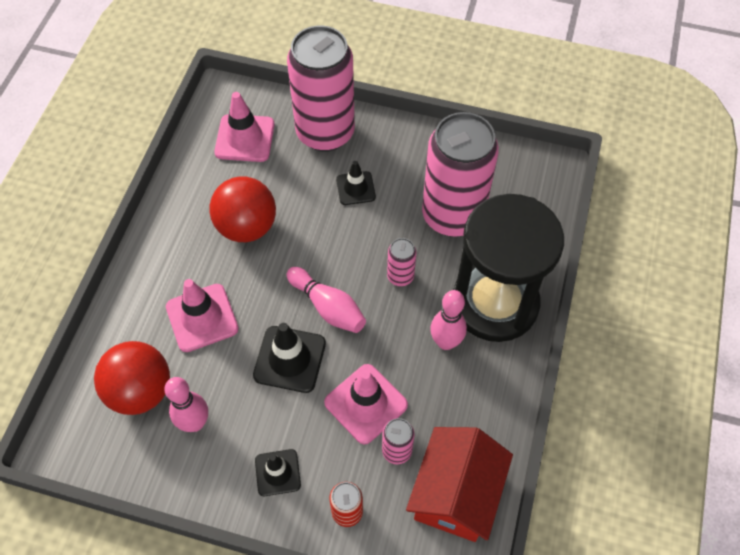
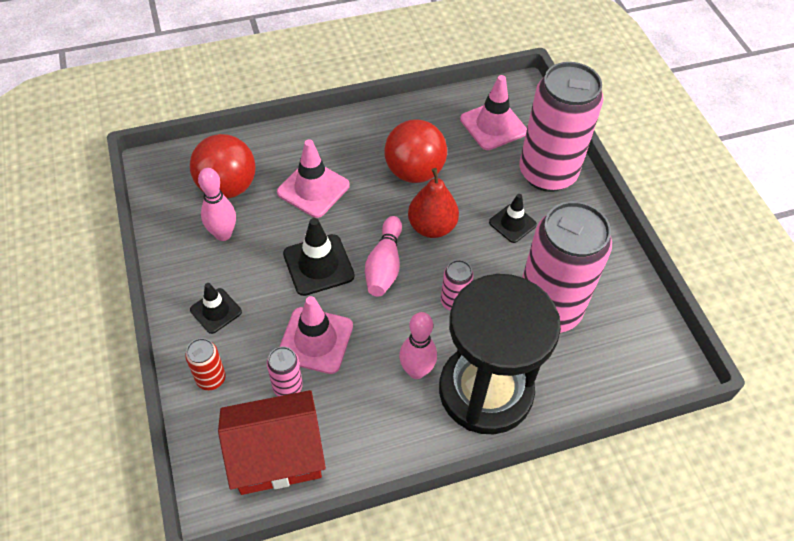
camera: 55 degrees right, 5 degrees down
(315, 248) = (432, 227): none -> red pear

